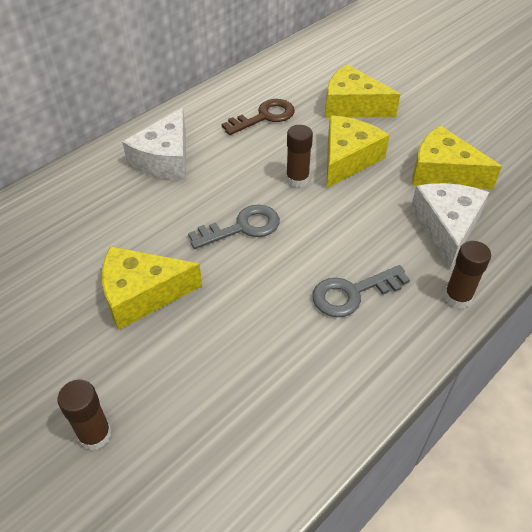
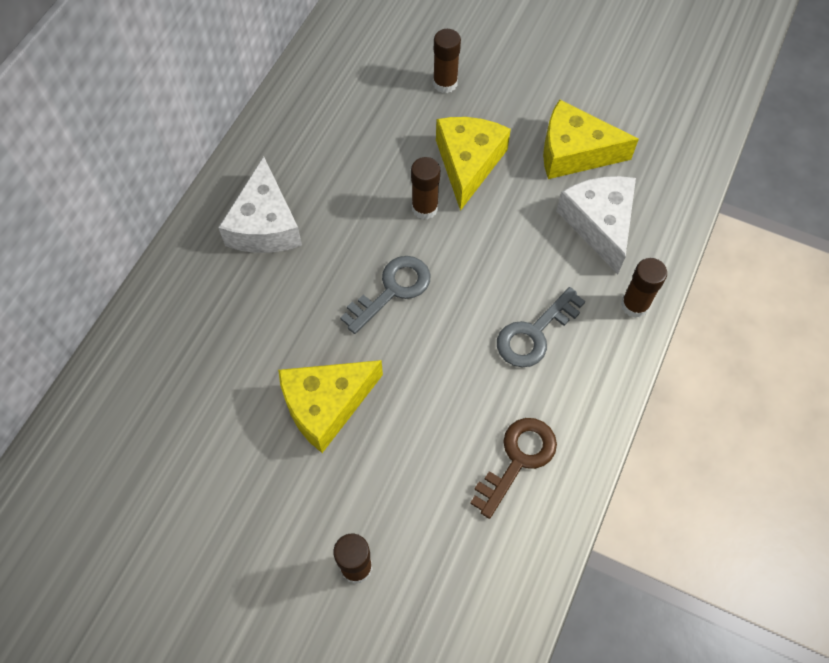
camera: 20 degrees left, 15 degrees up
(264, 117) = (351, 129): brown key -> brown key (518, 460)
(352, 106) = (445, 83): yellow cheese -> brown glue stick

